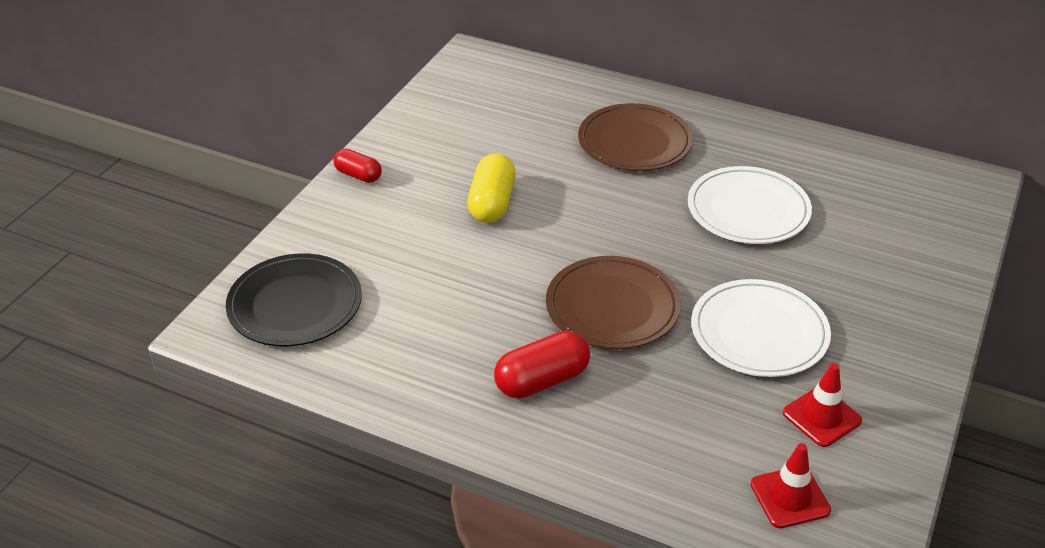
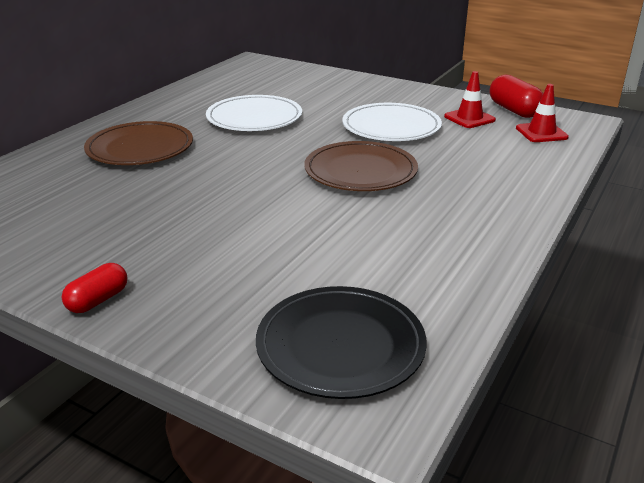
camera: 85 degrees left, 10 degrees down
(492, 203) = (198, 216): yellow capsule -> none
(542, 380) = (450, 203): red capsule -> red capsule (514, 110)

